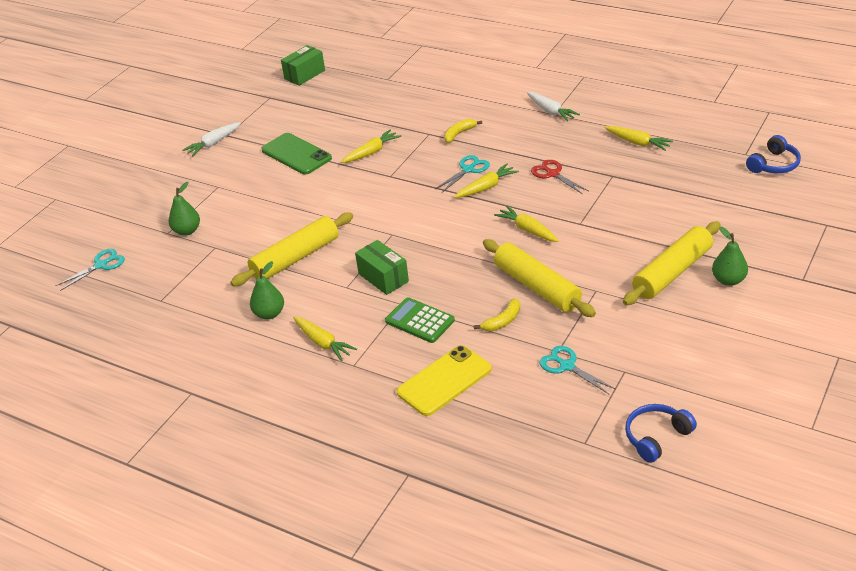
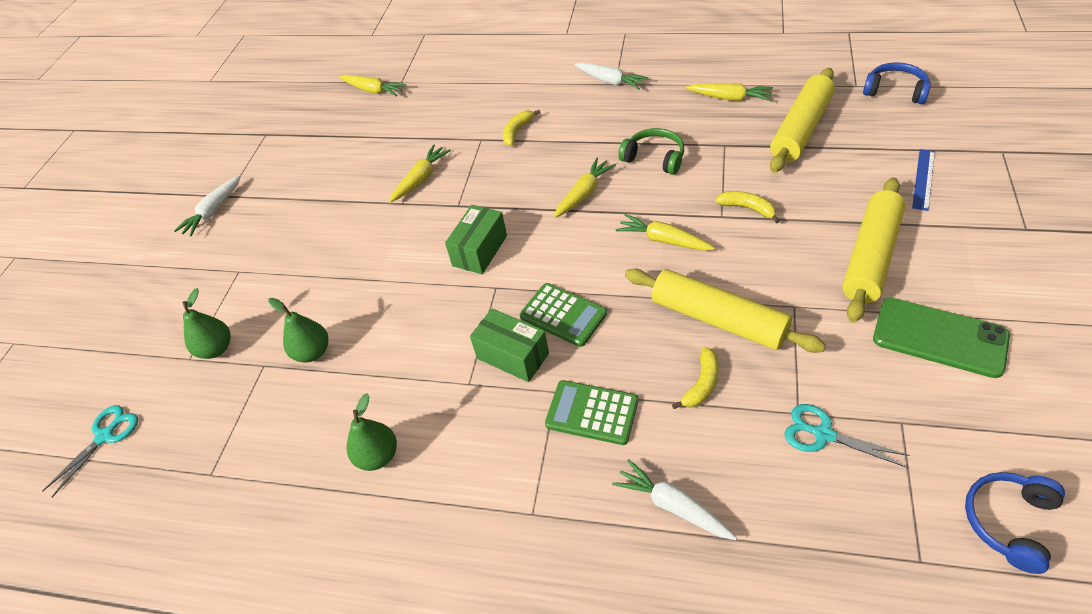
camera: 15 degrees left, 10 degrees up
(295, 258) = (382, 355): yellow rolling pin -> yellow rolling pin (801, 129)
(296, 154) = (326, 202): green phone -> green phone (939, 337)
(304, 74) = (299, 97): green box -> green box (480, 251)
(323, 343) = (473, 486): yellow carrot -> yellow carrot (373, 90)
(430, 261) = (563, 315): none -> green calculator
(444, 381) = (672, 506): yellow phone -> white carrot
(468, 169) = (550, 175): turquoise scissors -> none
(553, 174) = (654, 158): red scissors -> green headphones
(602, 222) = (747, 208): none -> yellow banana
(728, 280) = (943, 251): green pear -> green pear (312, 352)
(749, 230) = (923, 179): none -> blue ruler
(774, 164) = (895, 91): blue headphones -> blue headphones turned 90 degrees counterclockwise

